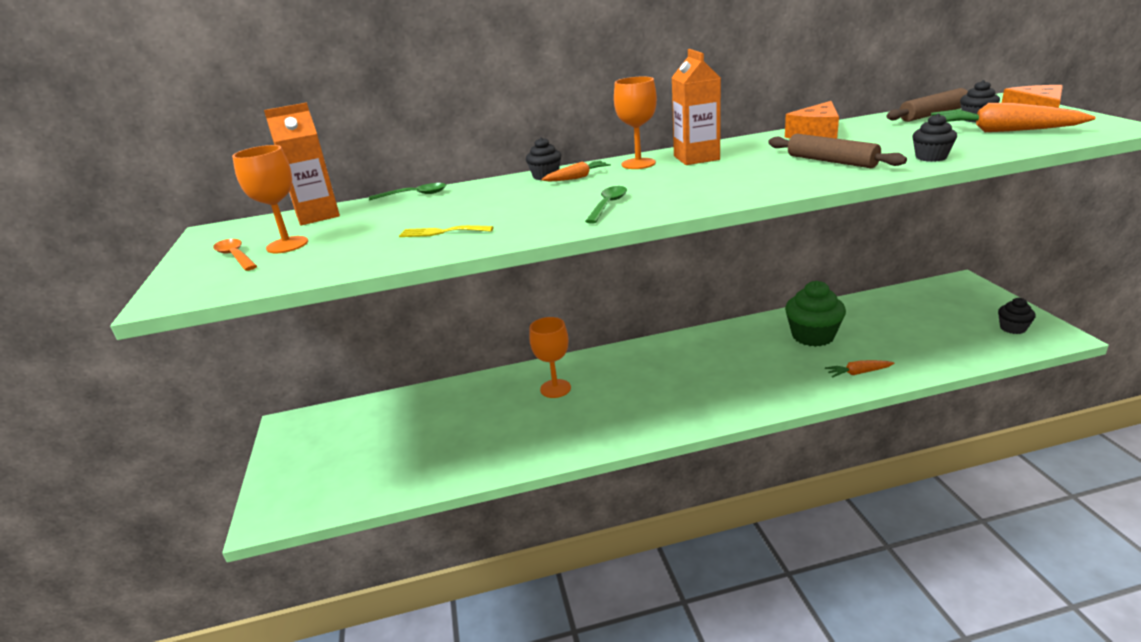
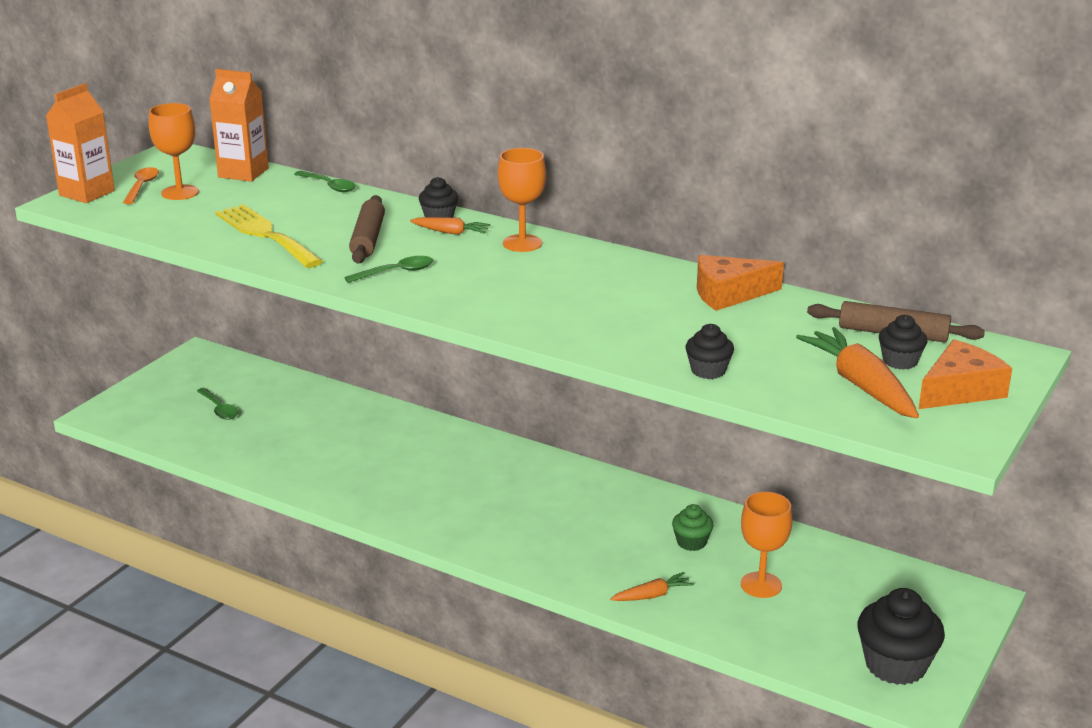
camera: 40 degrees right, 0 degrees up
(374, 448) = (219, 409): none -> green spoon
(441, 232) = (265, 234): yellow fork -> yellow fork, size x1.91
(555, 388) = (403, 445): orange goblet -> orange goblet (761, 585)
(696, 158) = (572, 263): orange carton -> orange carton (87, 193)
(812, 336) = (691, 542): green cupcake -> green cupcake, size x0.54
(831, 161) = (636, 328): brown rolling pin -> brown rolling pin (368, 239)
(858, 373) = (652, 595): orange carrot -> orange carrot turned 120 degrees clockwise
(1012, 328) = (895, 665): black cupcake -> black cupcake, size x1.84

